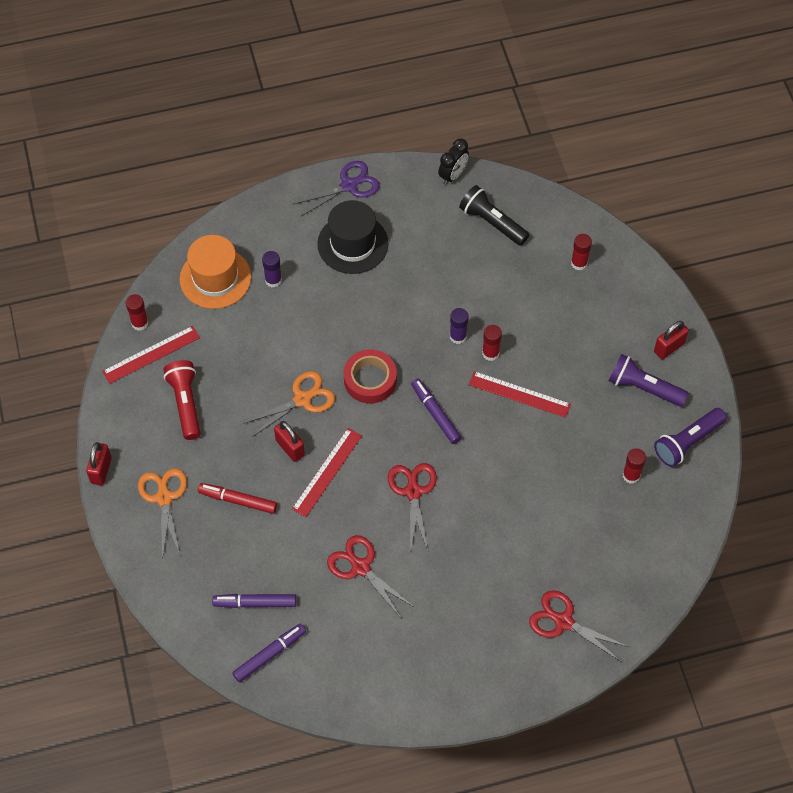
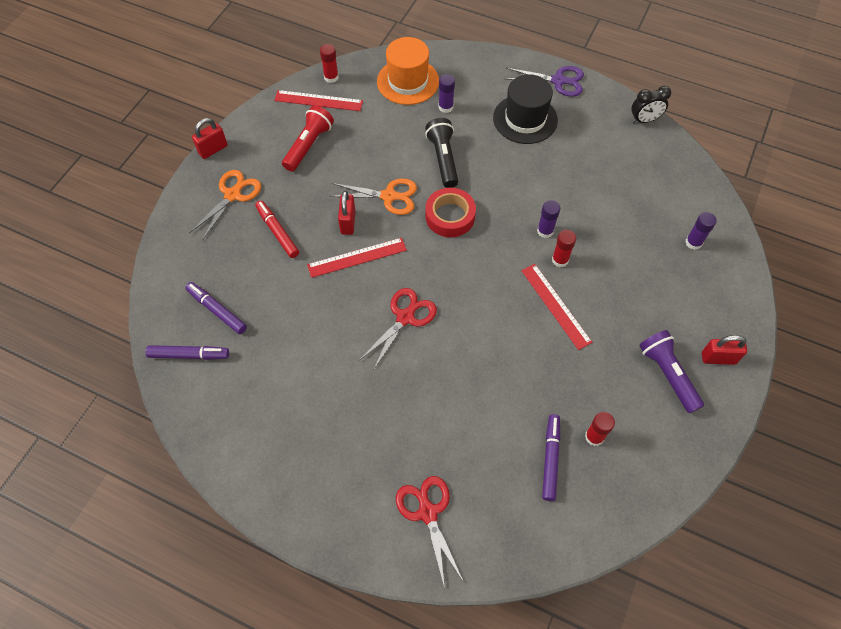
camera: 40 degrees right, 0 degrees up
(360, 567) = (313, 343): red scissors -> none
(435, 413) = (476, 273): purple marker -> purple marker (550, 459)
(492, 222) = (646, 170): black flashlight -> black flashlight (443, 159)
(579, 263) = (693, 242): red glue stick -> purple glue stick
(687, 442) = (670, 447): purple flashlight -> none

